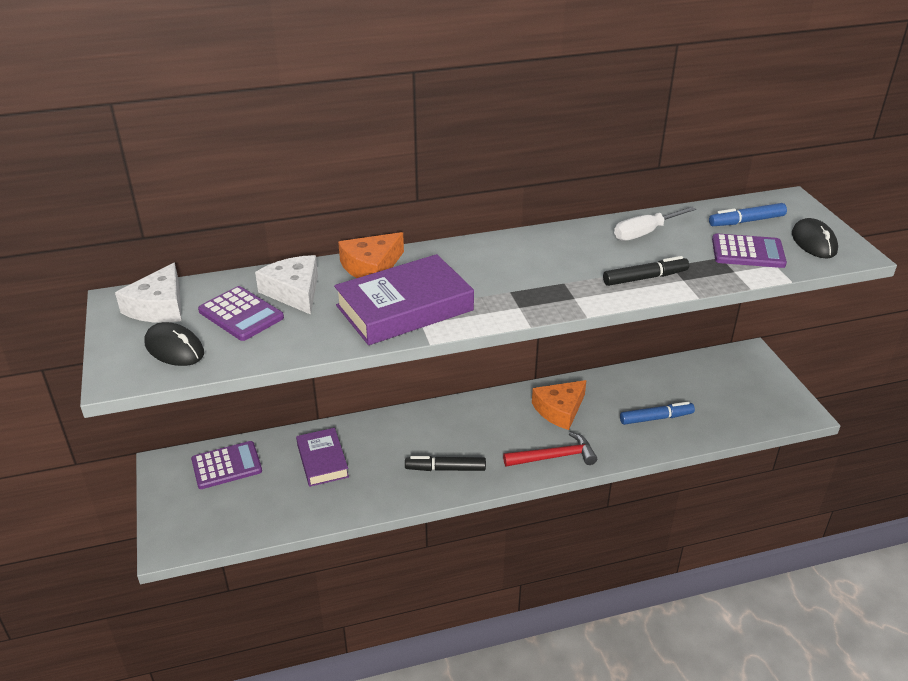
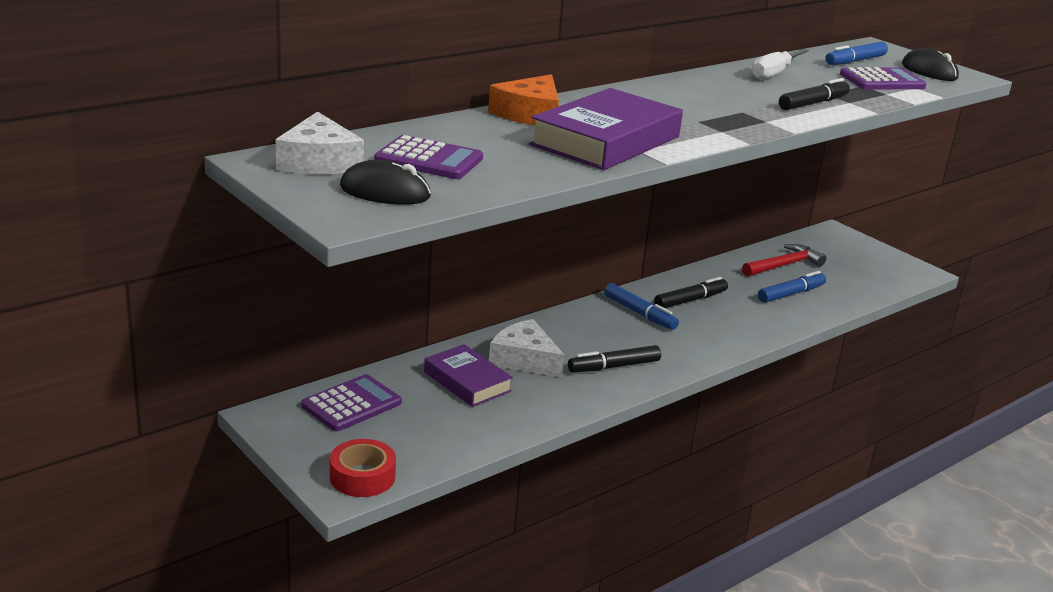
camera: 25 degrees left, 10 degrees down
(188, 536) = (362, 477): none -> red tape
(294, 292) = (467, 138): white cheese -> white cheese (524, 359)
(506, 416) = (639, 313): none -> blue marker
(554, 457) = (718, 339): red hammer -> red hammer (784, 265)
(559, 410) = (690, 300): orange cheese -> black marker

